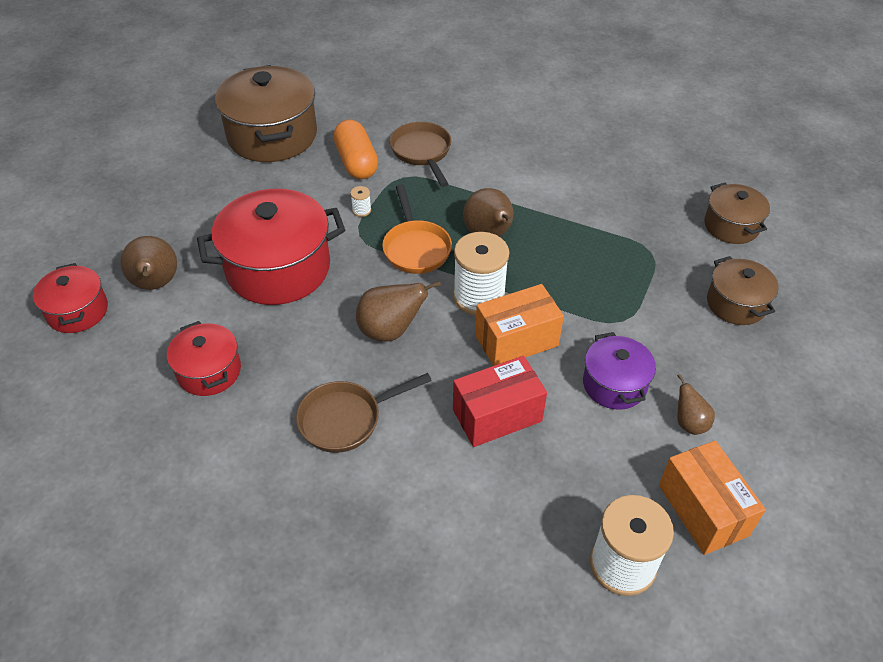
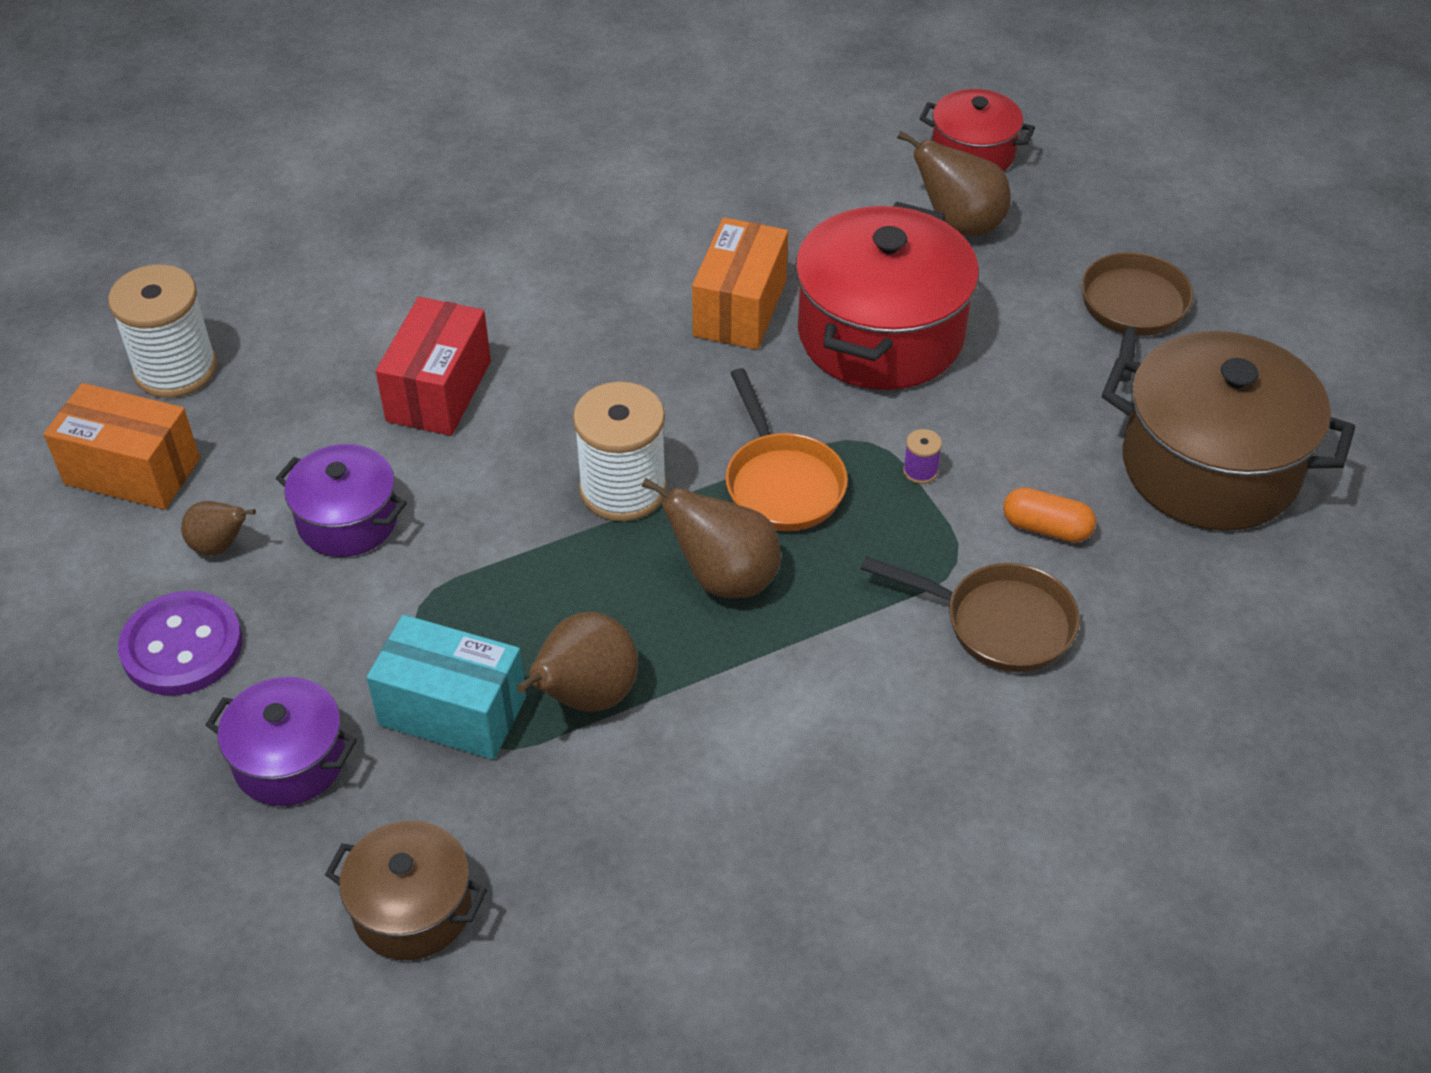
camera: 130 degrees right, 0 degrees up
(209, 371) = (765, 211): red pot -> none
(346, 419) = (579, 276): brown pan -> brown pan (1132, 311)
(356, 162) = (1046, 528): orange capsule -> orange capsule, size x0.62
(361, 210) = (920, 471): white spool -> purple spool
(390, 331) = (661, 376): brown pear -> brown pear (585, 696)
(416, 248) = (781, 483): orange pan -> orange pan turned 135 degrees counterclockwise
(516, 340) = (514, 477): orange box -> orange box (740, 308)
(651, 272) = (452, 710): none -> turquoise box
(736, 304) = (290, 760): brown pot -> purple pot
(747, 387) = (182, 646): none -> purple button

